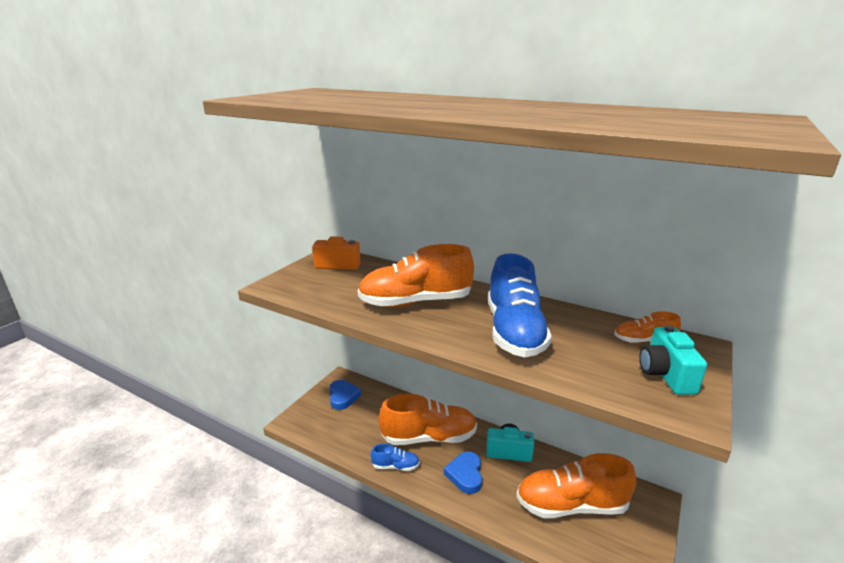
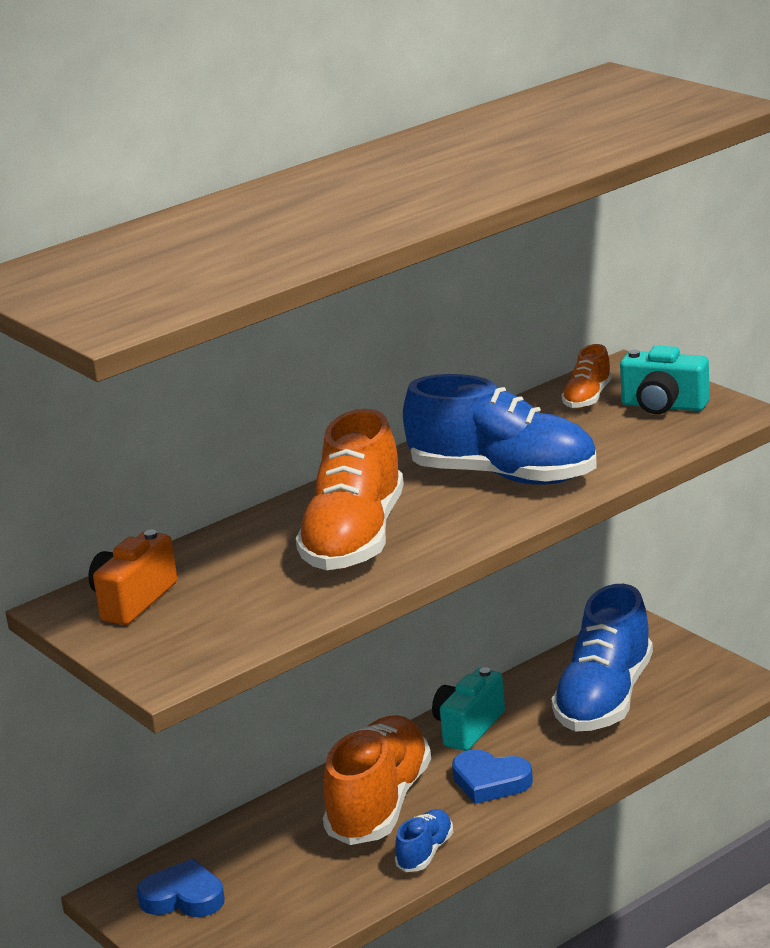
camera: 65 degrees left, 0 degrees up
(571, 505) = (605, 699): orange shoe -> blue shoe

